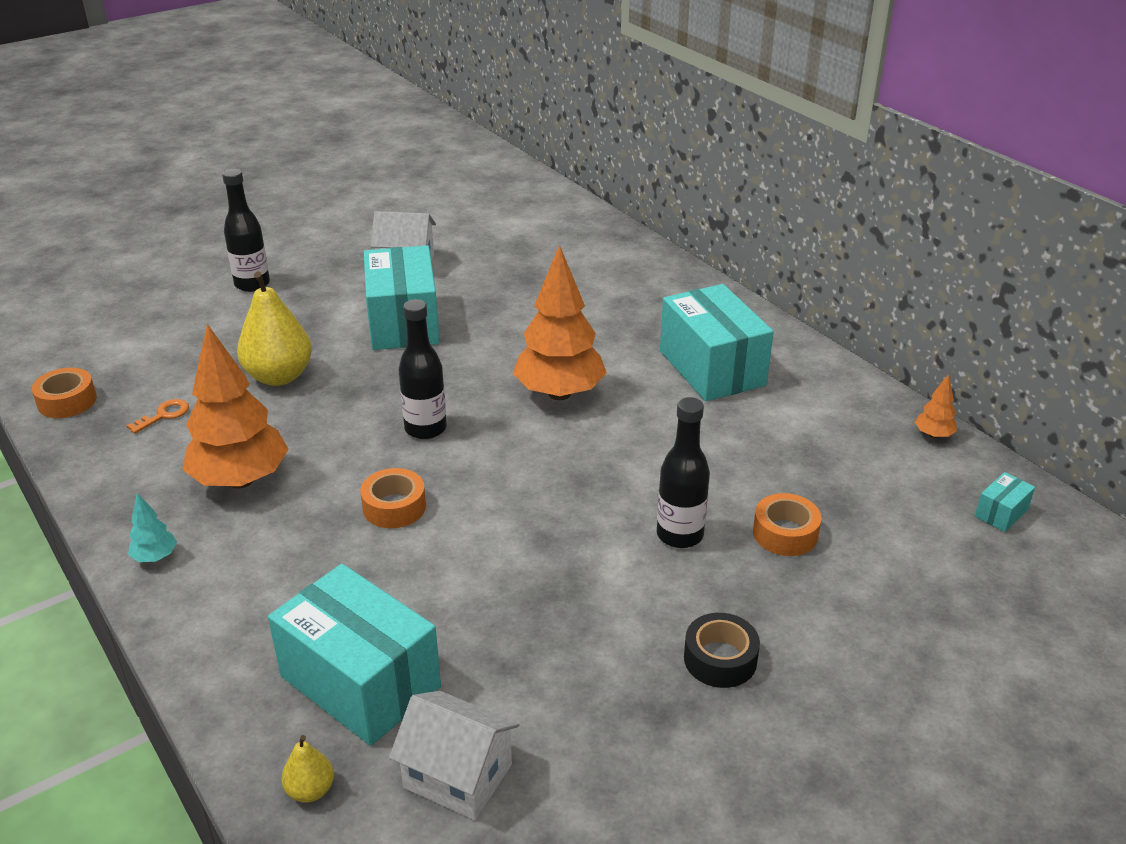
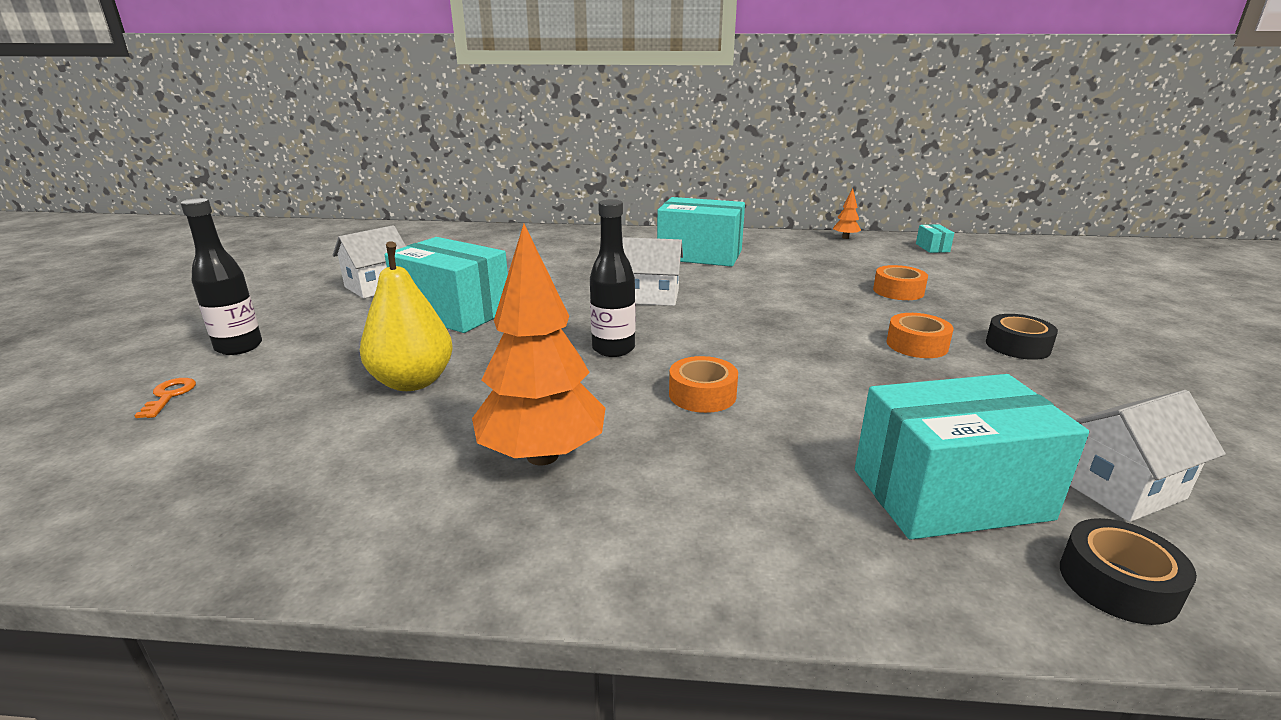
camera: 50 degrees left, 10 degrees down
(67, 401) = (162, 526): orange tape -> orange tape (917, 345)
(155, 557) = (598, 561): turquoise tree -> none
(164, 415) = (341, 464): orange key -> orange key (169, 396)
(310, 790) = (1117, 583): yellow pear -> black tape
(559, 393) = (651, 296): orange tree -> white house
(679, 535) = (867, 315): black bottle -> none

